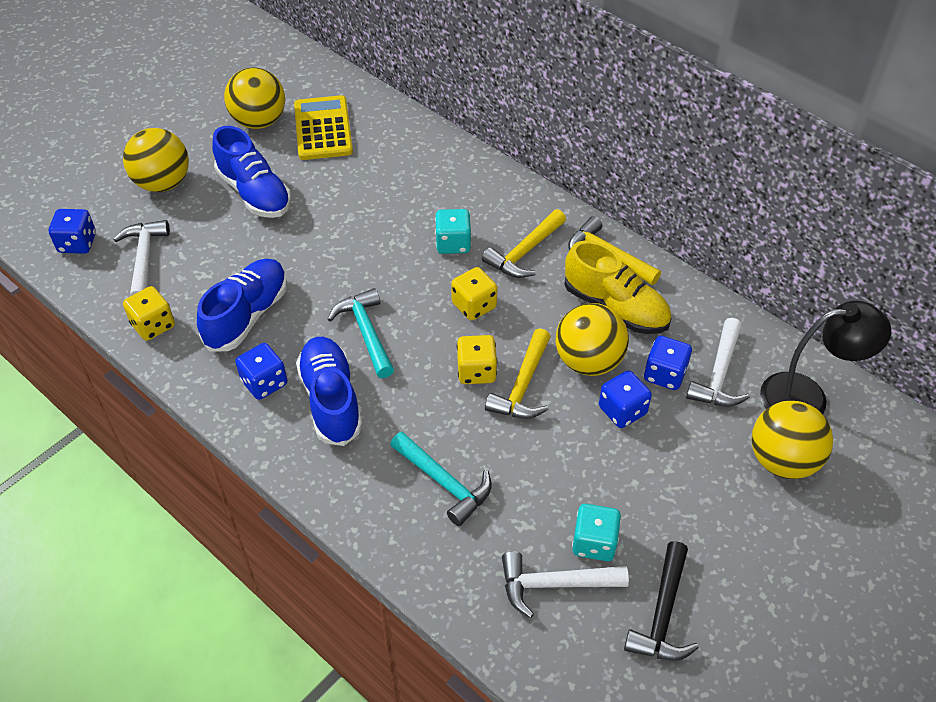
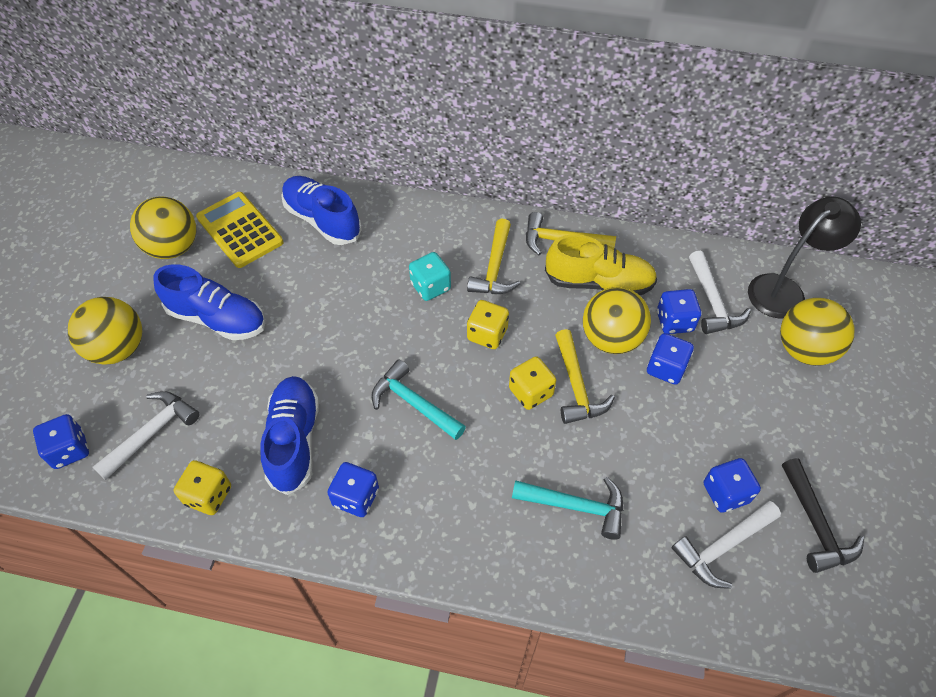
camera: 30 degrees left, 5 degrees up
(144, 258) = (152, 433): white hammer -> white hammer turned 75 degrees clockwise
(331, 400) = (427, 482): blue shoe -> blue shoe (322, 220)
(594, 543) = (725, 493): turquoise dice -> blue dice

